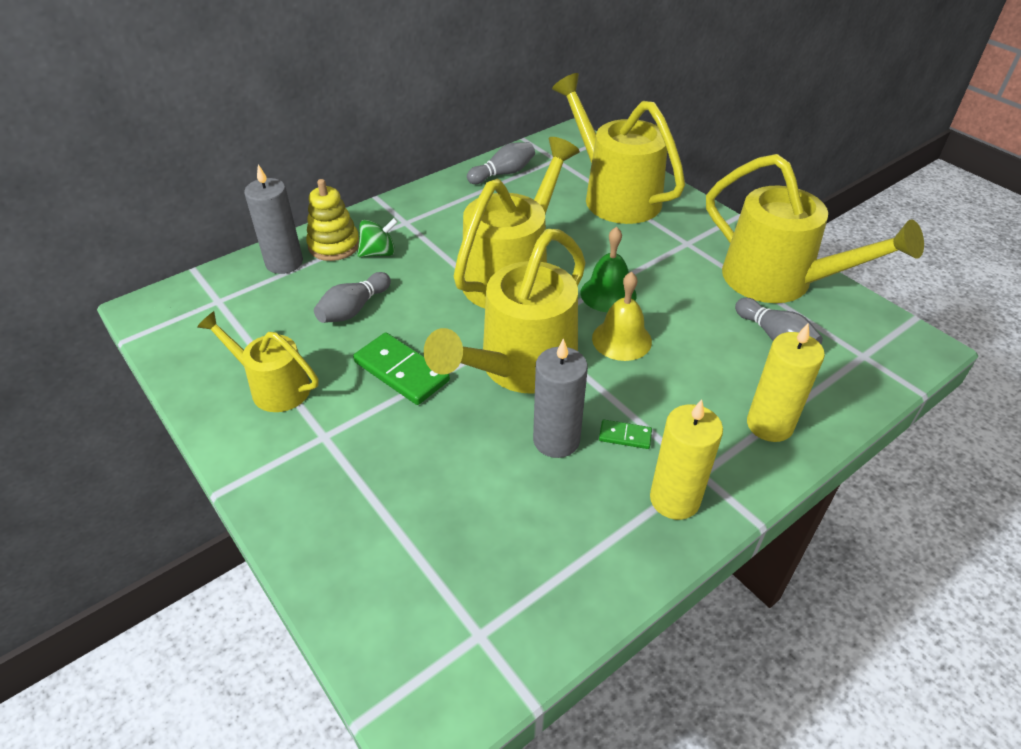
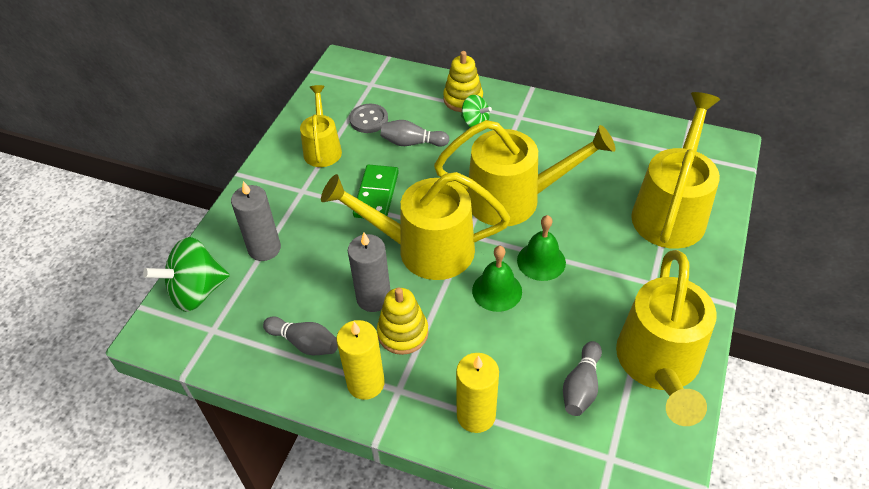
camera: 60 degrees right, 5 degrees up
(275, 327) = (369, 120): none -> grey button
(284, 263) = (427, 88): grey candle -> grey candle (264, 248)
(393, 629) = (196, 291): none -> green spinning top
(503, 173) = (629, 134): grey bowling pin -> grey bowling pin (305, 343)
(621, 339) = (497, 291): yellow bell -> green bell
(625, 436) = (403, 333): green domino -> yellow stacking toy

